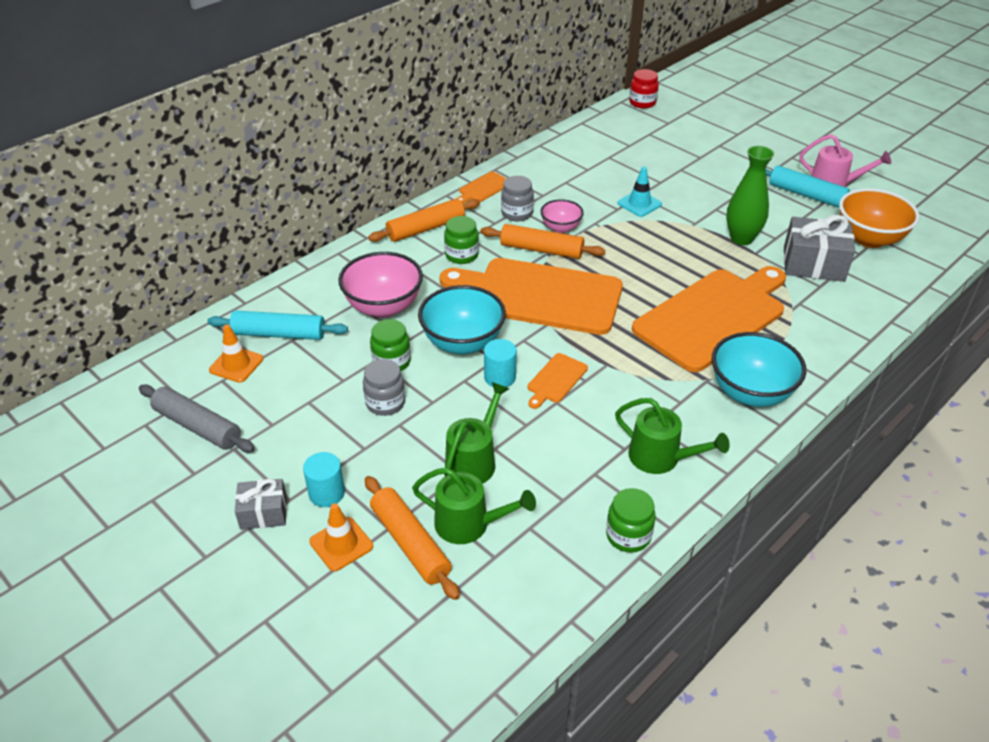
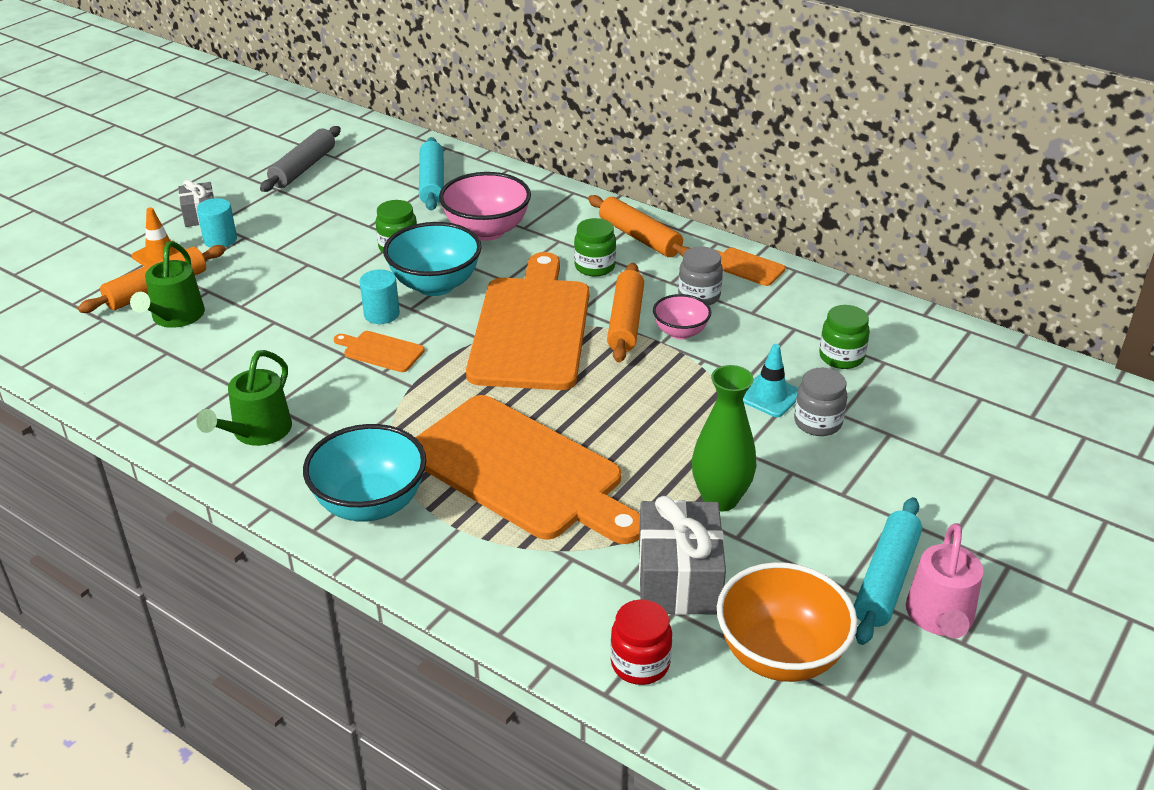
camera: 80 degrees right, 5 degrees down
(236, 364) = (385, 170): orange traffic cone -> none
(385, 403) = (337, 252): grey jar -> grey jar (817, 423)
(474, 460) = (258, 311): green watering can -> none
(628, 535) = (148, 414): green jar -> green jar (841, 357)
(642, 103) = (1079, 386): red jar -> red jar (640, 663)

